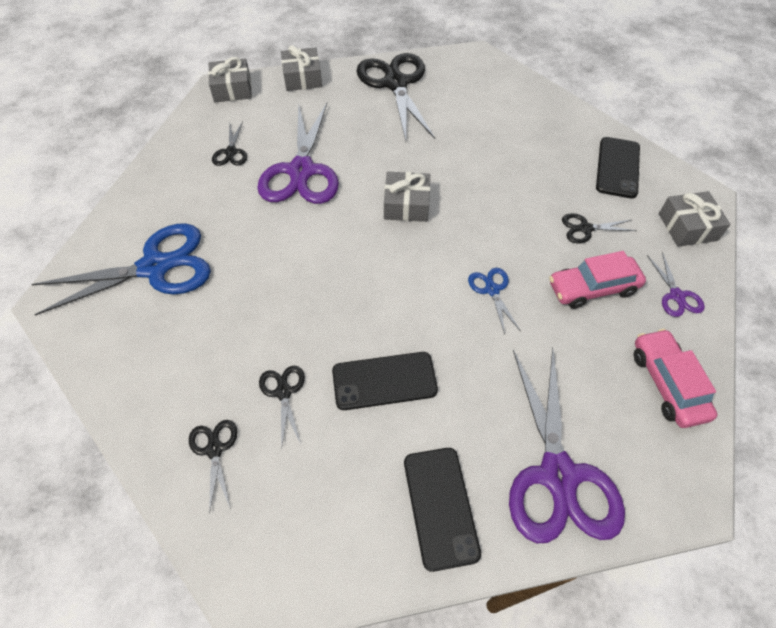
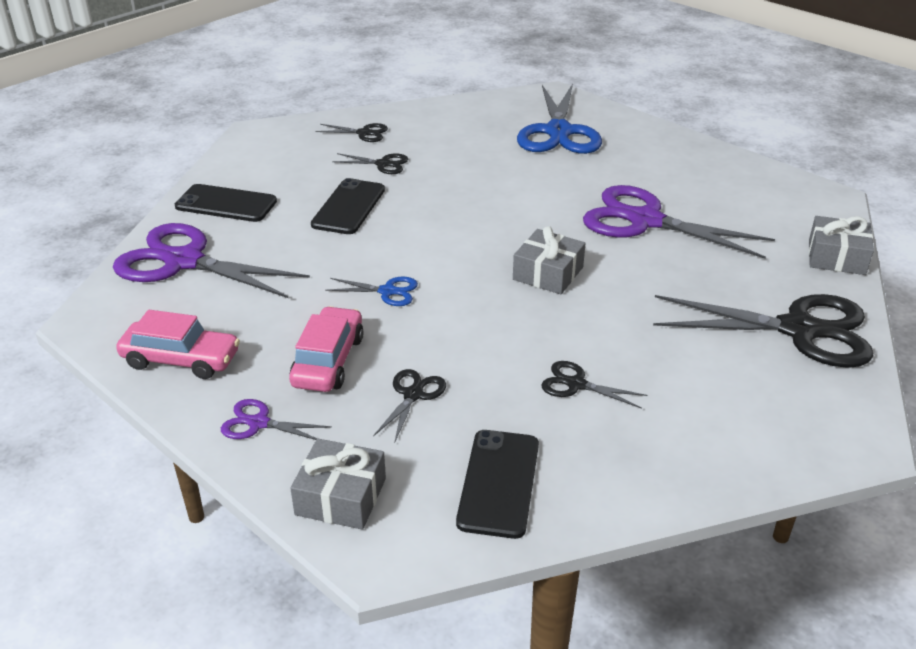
camera: 115 degrees right, 20 degrees down
(231, 152) = (700, 187): black scissors -> black scissors (576, 384)
(232, 89) = (824, 205): grey gift -> none
(617, 167) = (499, 483): black phone -> black phone turned 60 degrees clockwise

